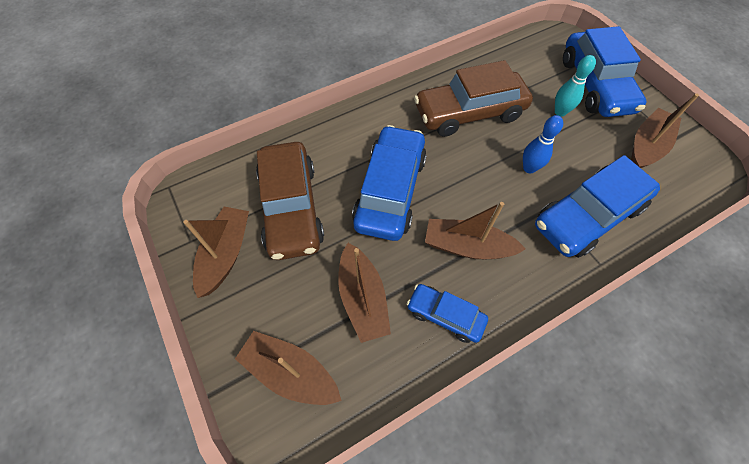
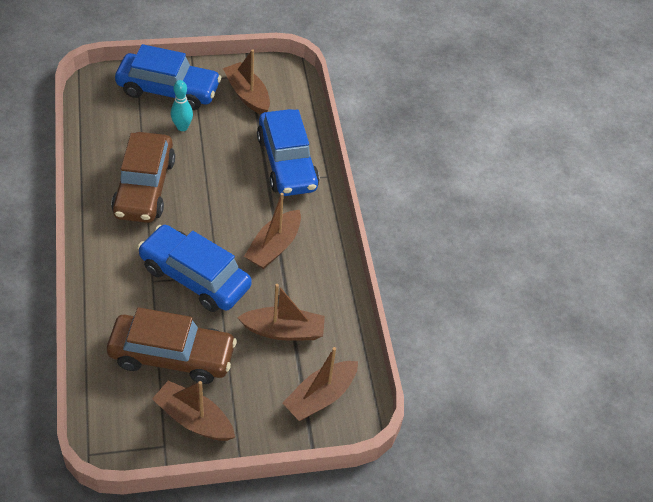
camera: 75 degrees left, 10 degrees down
(445, 315) = (322, 284): blue car -> none
(529, 168) = (226, 175): blue bowling pin -> none

